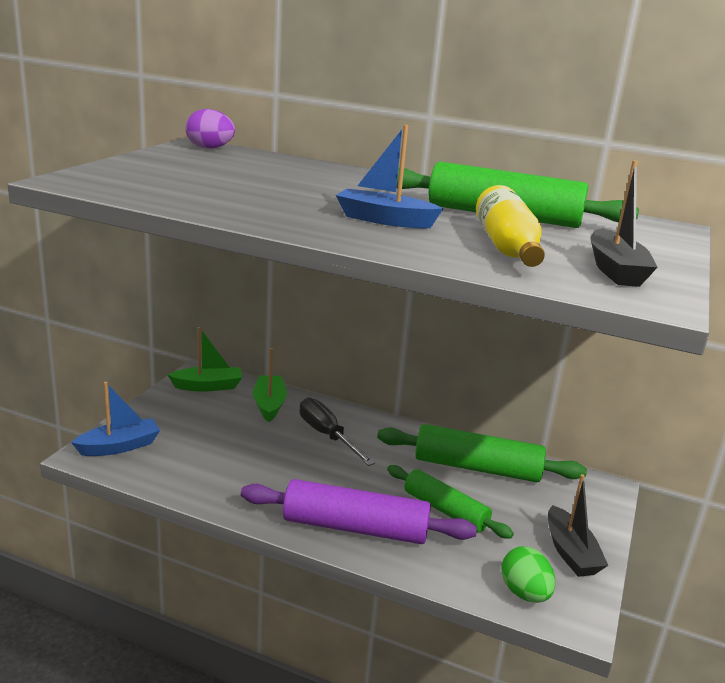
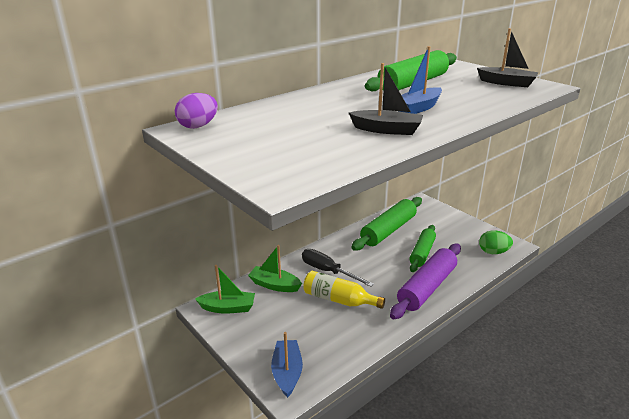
camera: 60 degrees left, 5 degrees up
(208, 386) = (228, 308): green boat -> green boat turned 75 degrees clockwise
(327, 435) = (328, 271): black screwdriver -> black screwdriver turned 45 degrees clockwise
(445, 510) = (422, 253): green rolling pin -> green rolling pin turned 45 degrees counterclockwise
(507, 247) = (472, 93): yellow bottle -> yellow bottle (339, 300)
(570, 552) = (467, 229): black boat -> black boat (387, 130)

